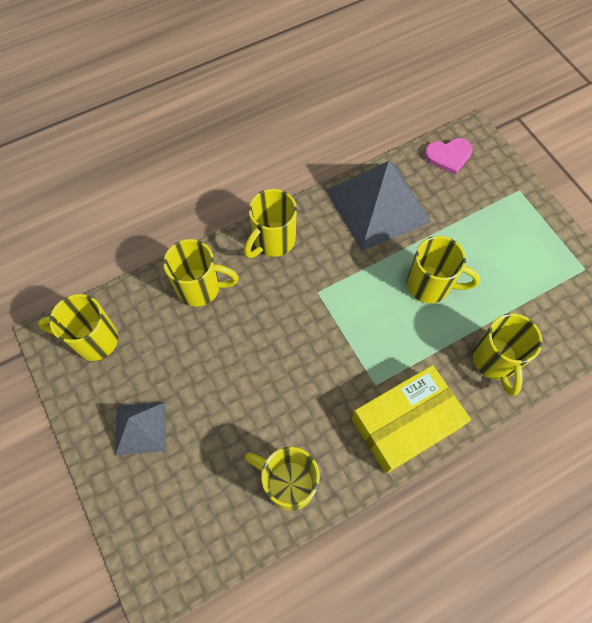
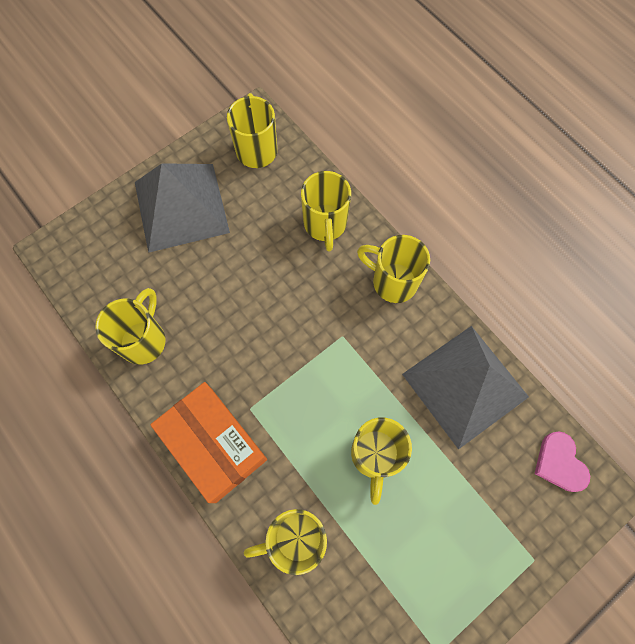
camera: 80 degrees right, 5 degrees up
(140, 428) = (181, 207): grey pyramid -> grey pyramid, size x1.84
(406, 423) = (213, 444): yellow box -> orange box

